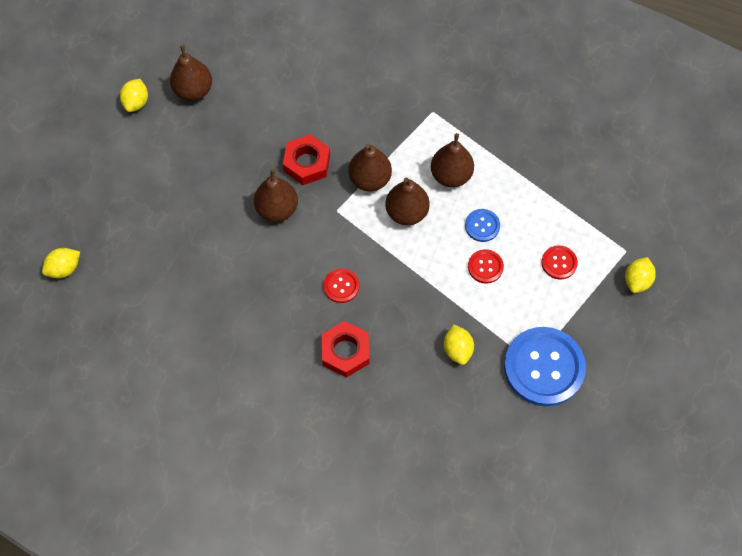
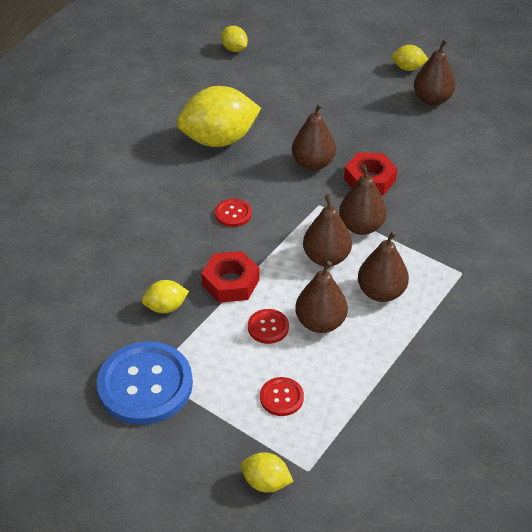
camera: 85 degrees right, 20 degrees down
(227, 293) = (219, 140): none -> yellow lemon
(345, 351) = (162, 221): red nut -> red nut (230, 282)
(482, 226) = (320, 322): blue button -> brown pear

